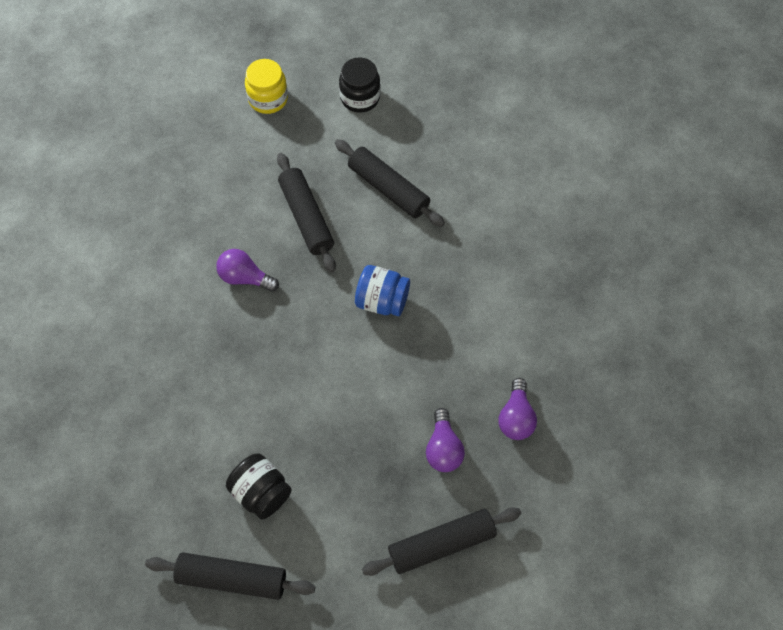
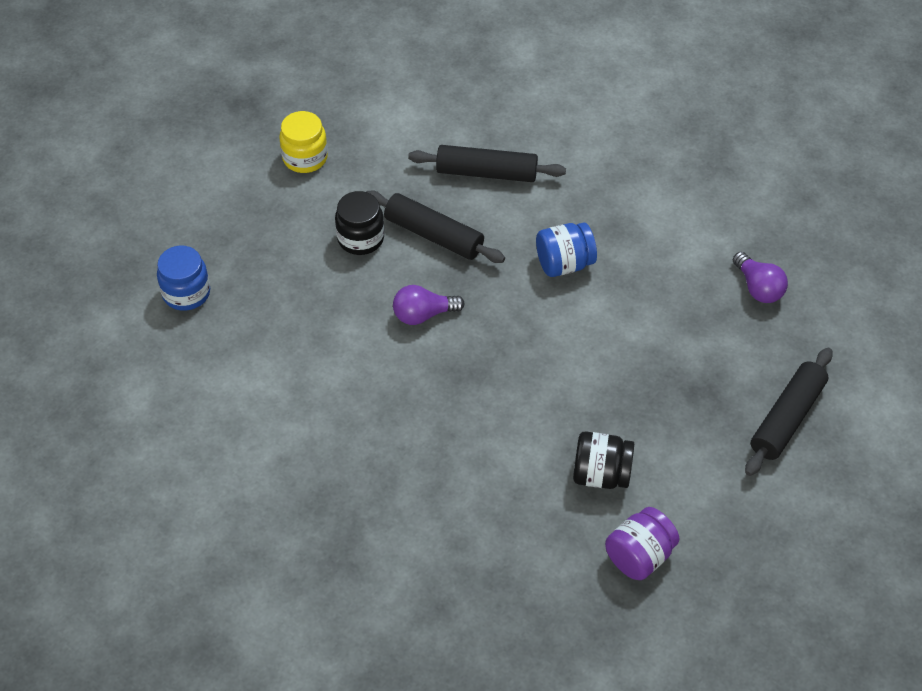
camera: 35 degrees left, 10 degrees down
(101, 158) = (186, 293): none -> blue jar
(232, 578) = (639, 556): black rolling pin -> purple jar
(360, 98) = (391, 113): black jar -> black jar (360, 238)
(443, 448) = (722, 346): purple light bulb -> none

